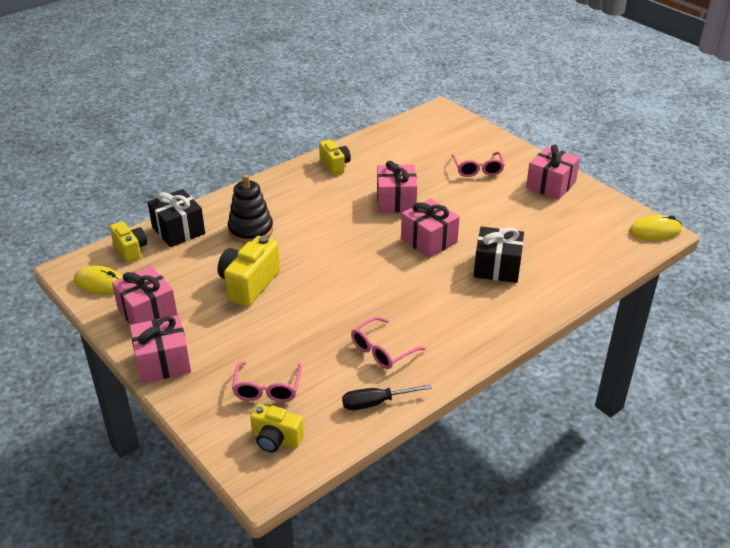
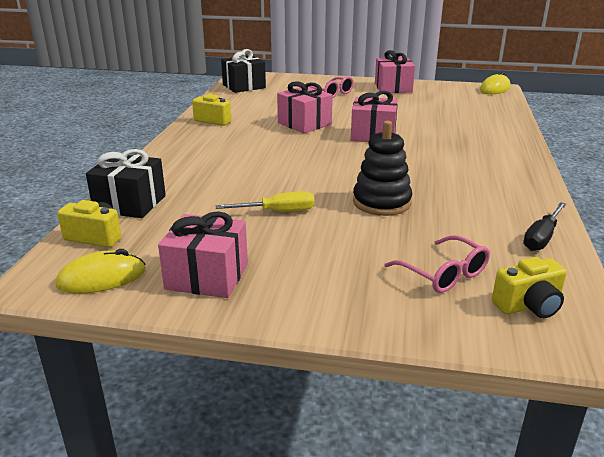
camera: 40 degrees left, 10 degrees down
(163, 362) = (302, 307): pink gift -> none
(249, 284) = (278, 212): yellow camera -> yellow screwdriver
(250, 230) = (210, 178): black stacking toy -> black stacking toy (381, 202)
(382, 350) = (475, 204): pink glasses -> none
(497, 267) = (447, 132): black gift -> black gift (244, 86)

